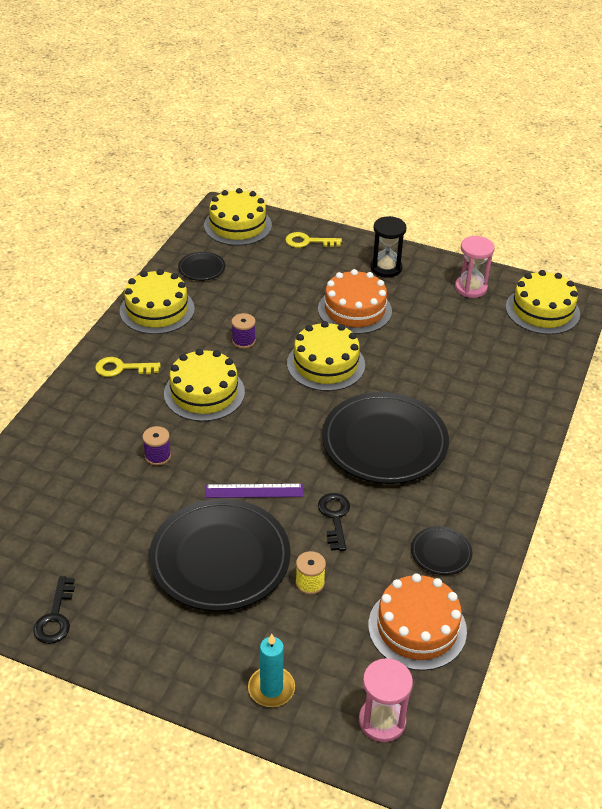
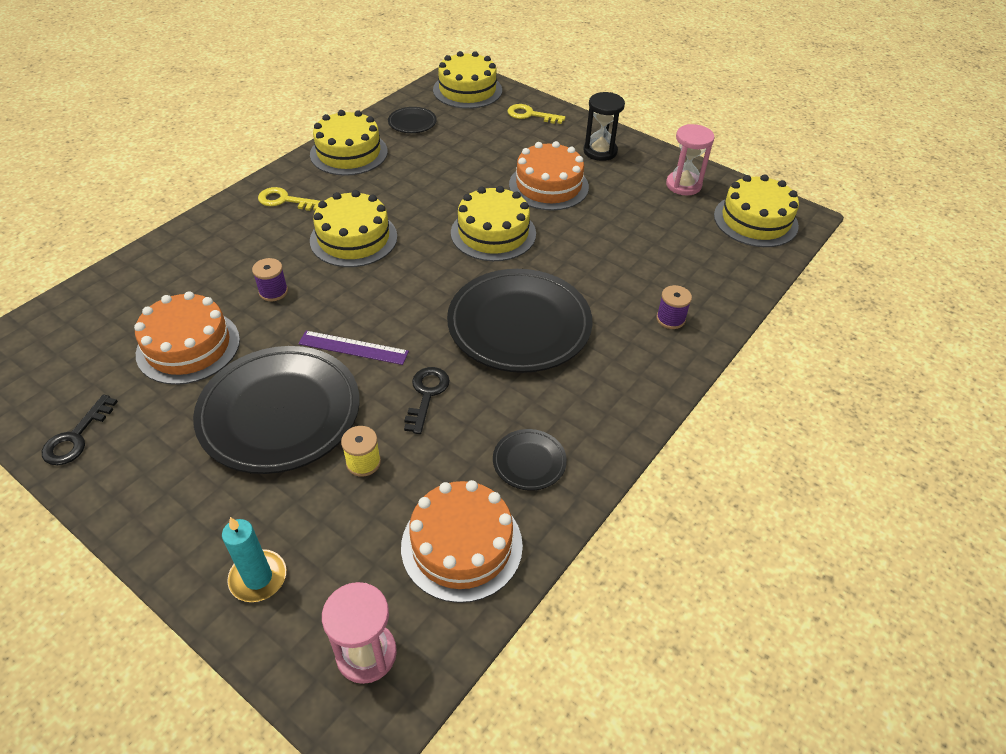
camera: 15 degrees right, 5 degrees up
(109, 520) = (188, 346): none -> orange cake
(243, 341) = (419, 196): purple spool -> purple spool (670, 319)

